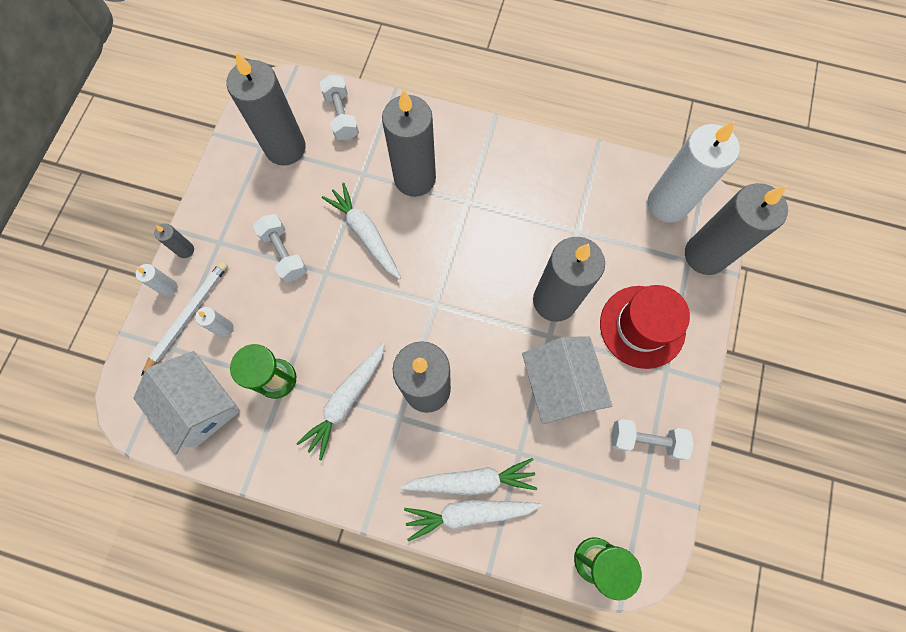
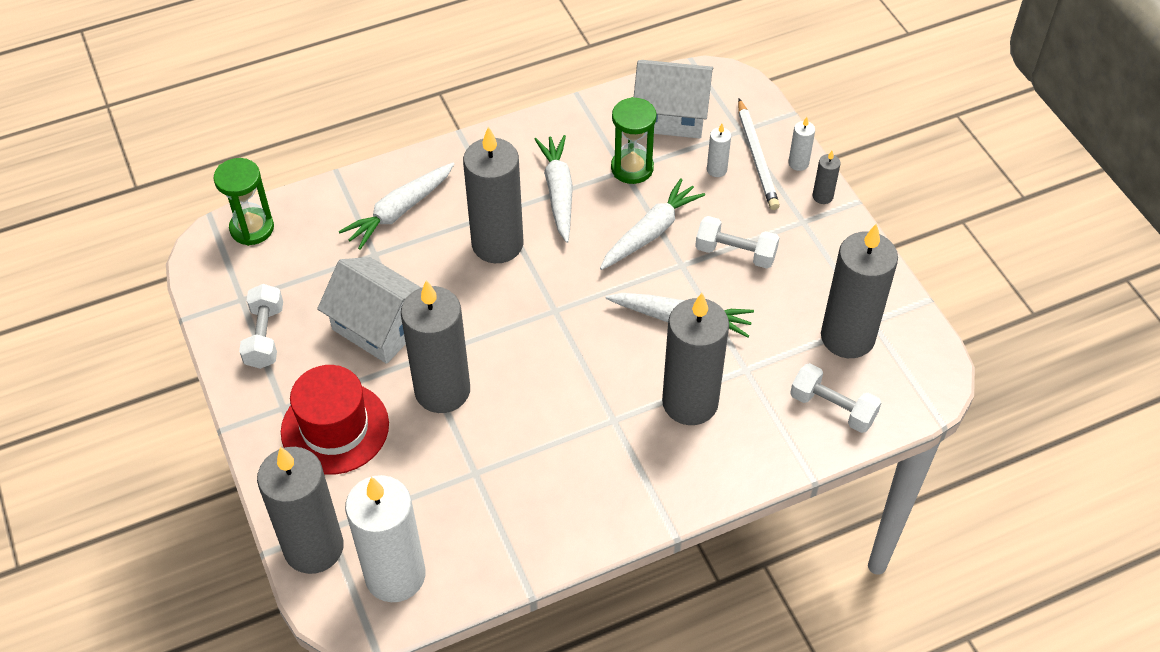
camera: 140 degrees right, 20 degrees down
(469, 513) = (383, 191): white carrot -> white carrot (651, 232)
(646, 440) = (264, 336): white dumbbell -> white dumbbell turned 60 degrees counterclockwise

